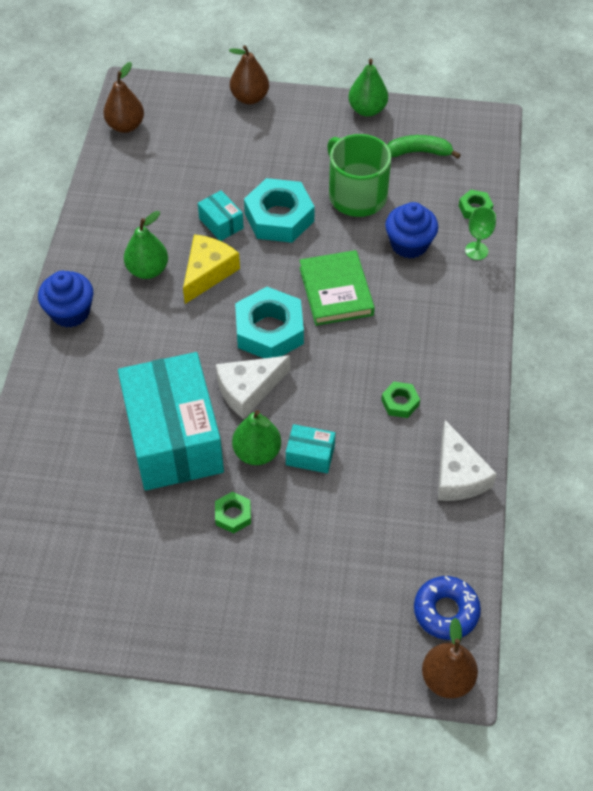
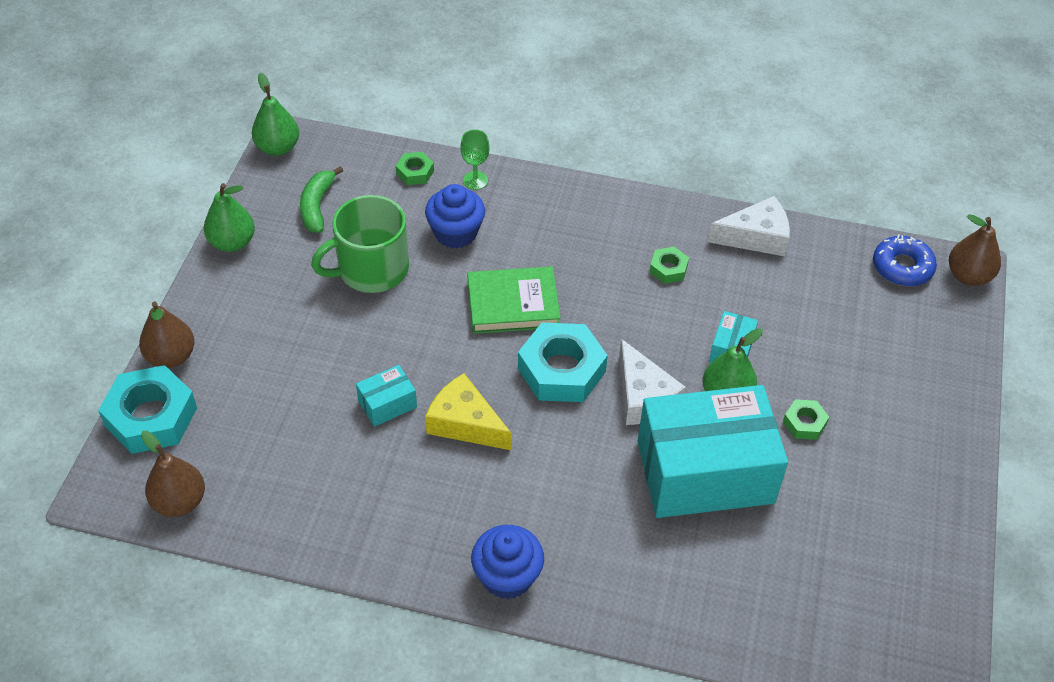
camera: 85 degrees left, 5 degrees down
(148, 270) = (450, 486): green pear -> green pear (278, 148)
(279, 217) = (390, 345): turquoise nut -> turquoise nut (151, 417)

